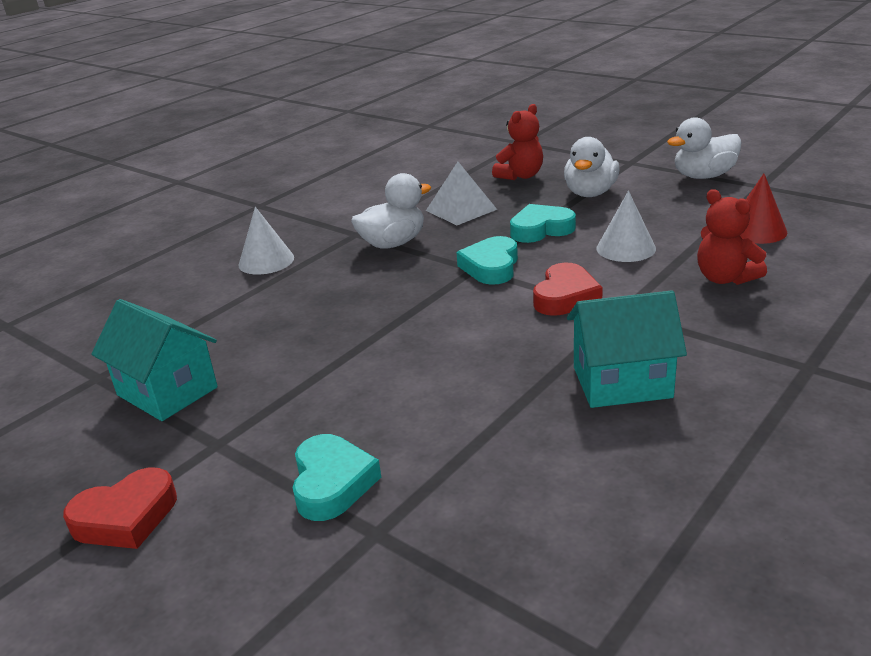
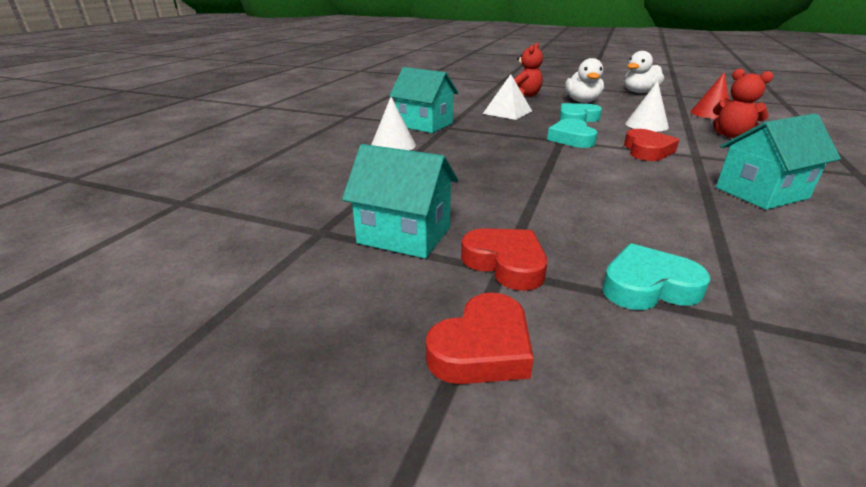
camera: 20 degrees left, 0 degrees up
(228, 437) = (505, 263): none -> red heart
(332, 483) = (648, 286): turquoise heart -> turquoise heart turned 75 degrees counterclockwise
(333, 227) = (424, 124): none -> turquoise house
(393, 243) = (482, 130): white duck -> none

